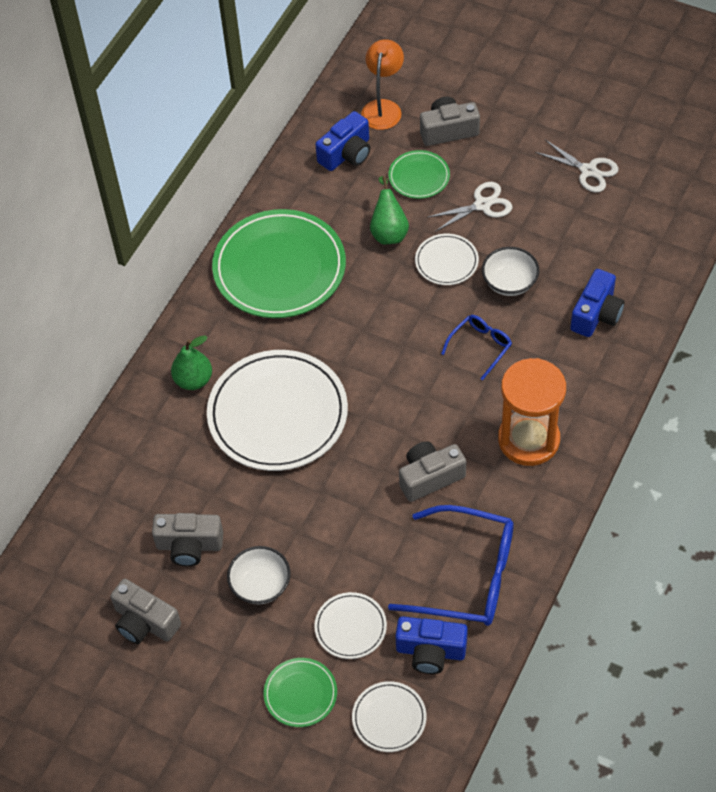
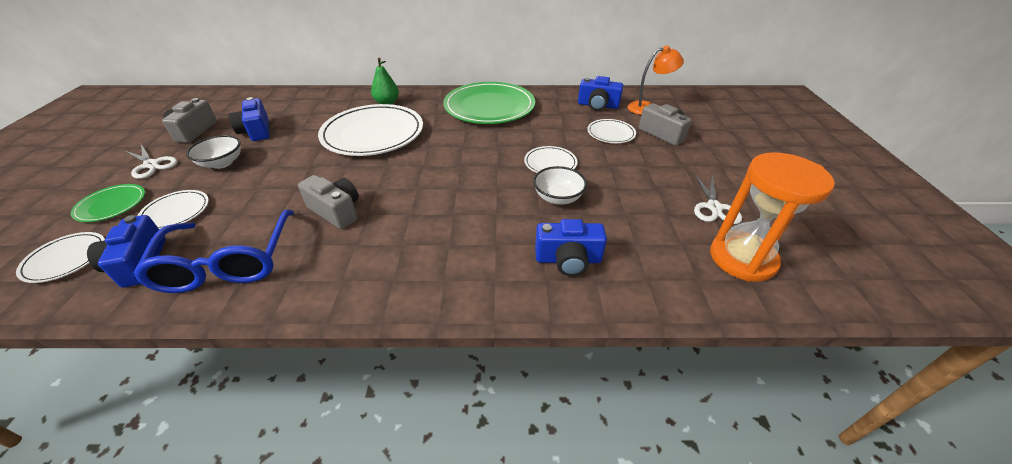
camera: 60 degrees right, 15 degrees down
(189, 545) = (256, 131): grey camera -> blue camera
(388, 231) = (553, 134): green pear -> none
(419, 177) = (611, 133): green plate -> white plate
(480, 346) = (482, 201): blue glasses -> none
(482, 205) = (617, 164): white scissors -> white scissors (151, 165)
(528, 440) = (396, 257): orange hourglass -> orange hourglass (742, 258)

